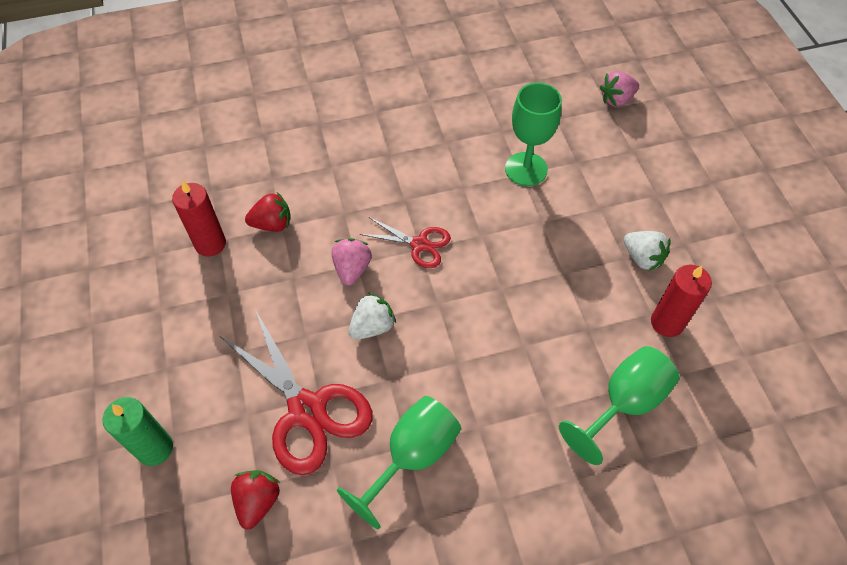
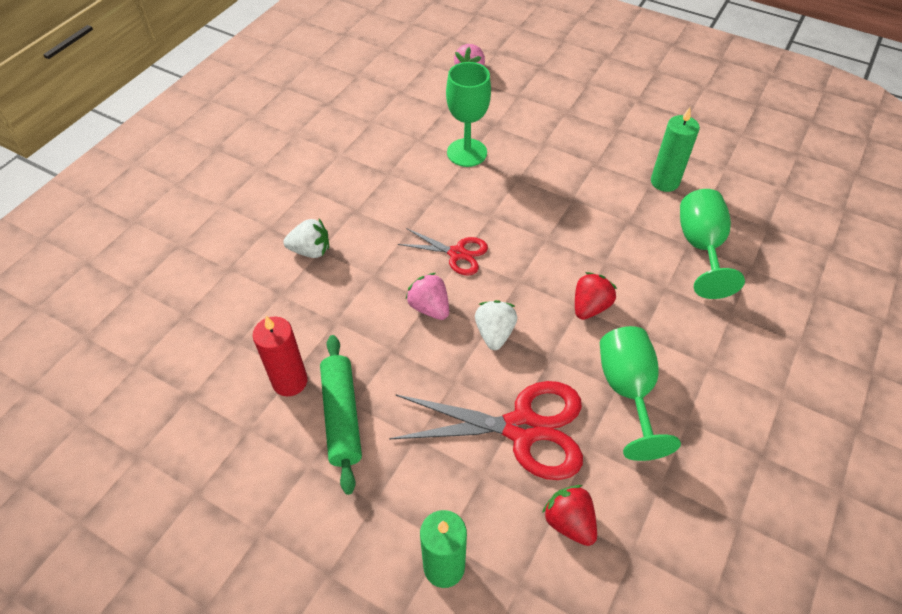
camera: 45 degrees left, 5 degrees down
(212, 295) = (342, 416): none -> green rolling pin
(272, 224) = (325, 326): red strawberry -> red strawberry (590, 307)
(419, 244) = (457, 253): red scissors -> red scissors turned 45 degrees clockwise
(642, 258) = (605, 155): white strawberry -> white strawberry (310, 250)
(667, 322) = (664, 182): red candle -> green candle

